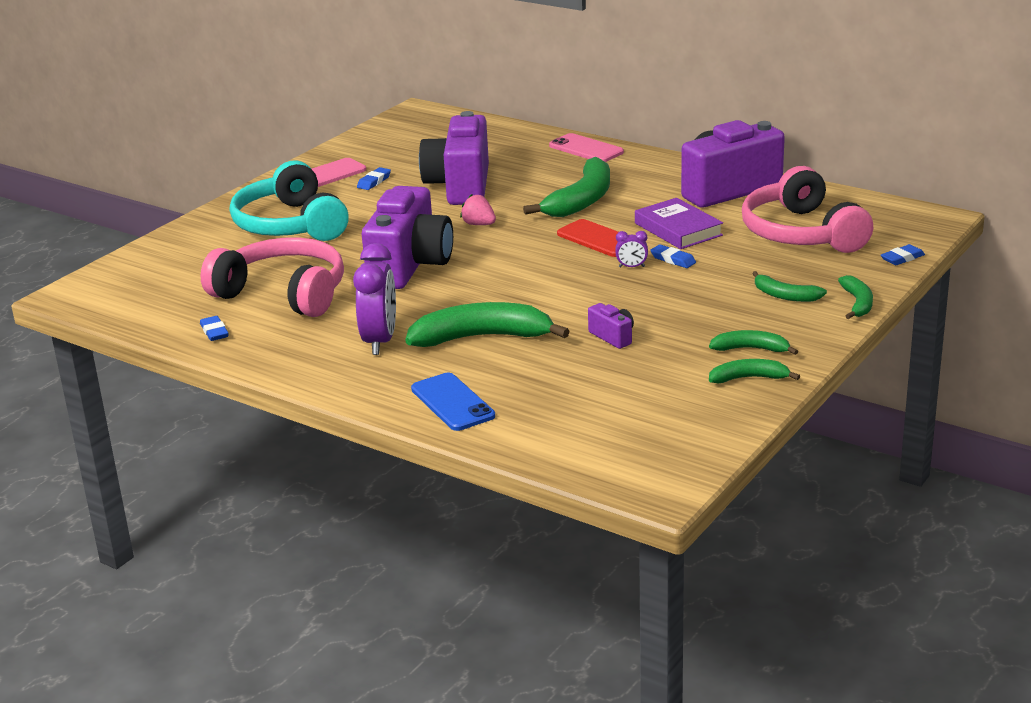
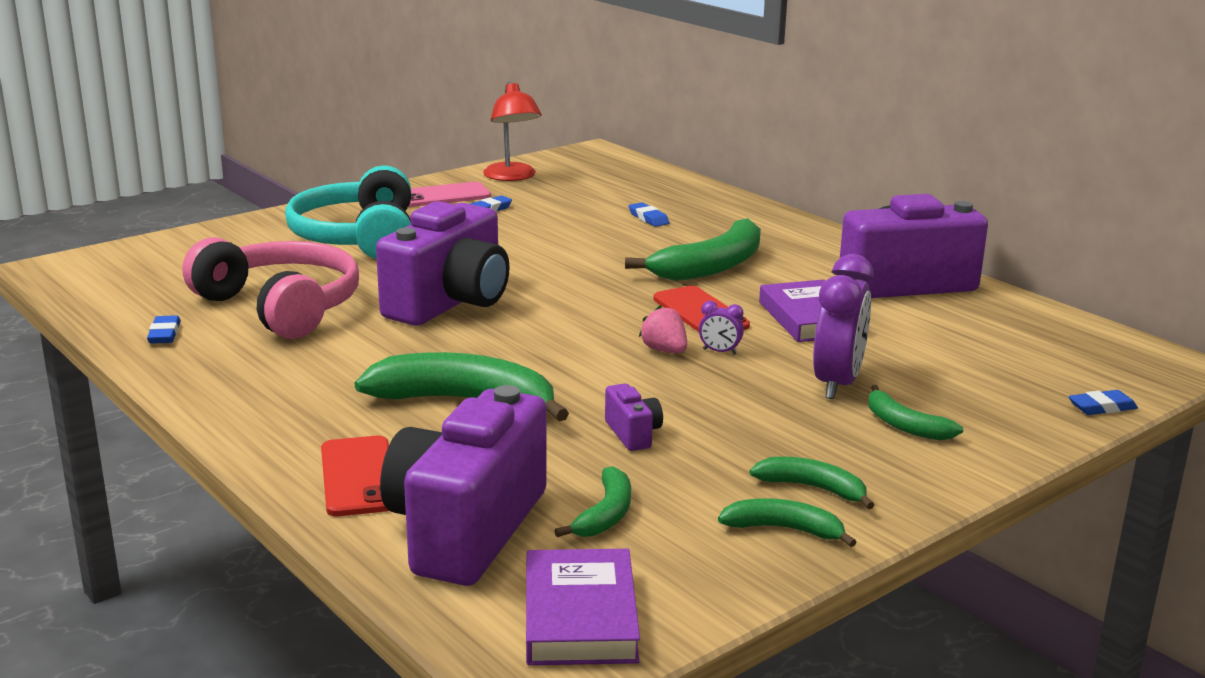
camera: 15 degrees right, 5 degrees down
(369, 147) = (512, 177): none -> red lamp
(380, 341) = (338, 381): purple clock -> purple clock (837, 384)
(452, 402) = (358, 477): blue phone -> red phone
(460, 186) = (580, 229): purple camera -> purple camera (466, 529)
(479, 224) = (568, 272): pink strawberry -> pink strawberry (664, 351)
(586, 149) = (756, 214): pink phone -> none
(660, 454) = (580, 616): none -> purple book
(673, 260) = (779, 353): blue eraser -> blue eraser (648, 218)
(801, 233) = (973, 351): pink headphones -> none
(857, 303) = (1005, 455): green banana -> green banana (605, 514)

